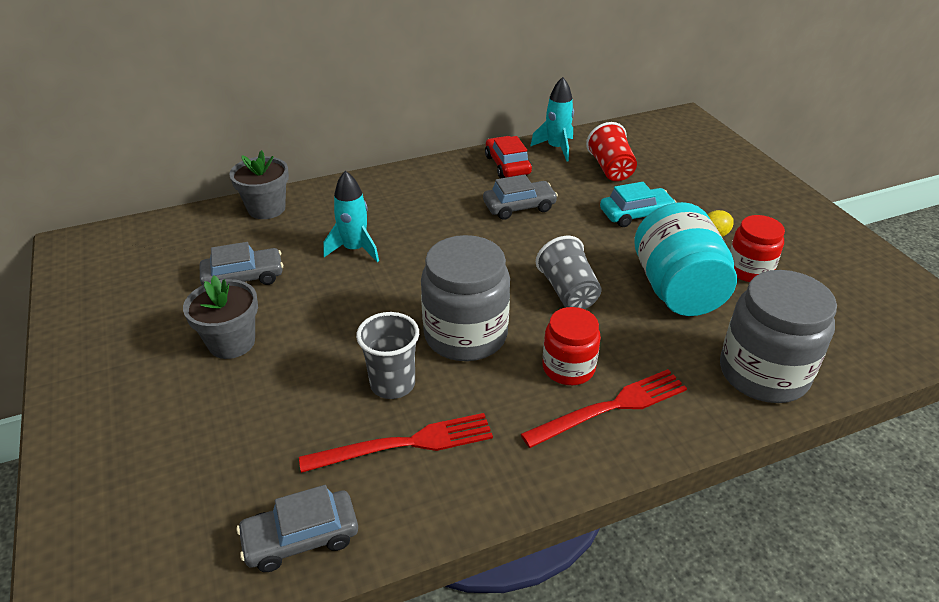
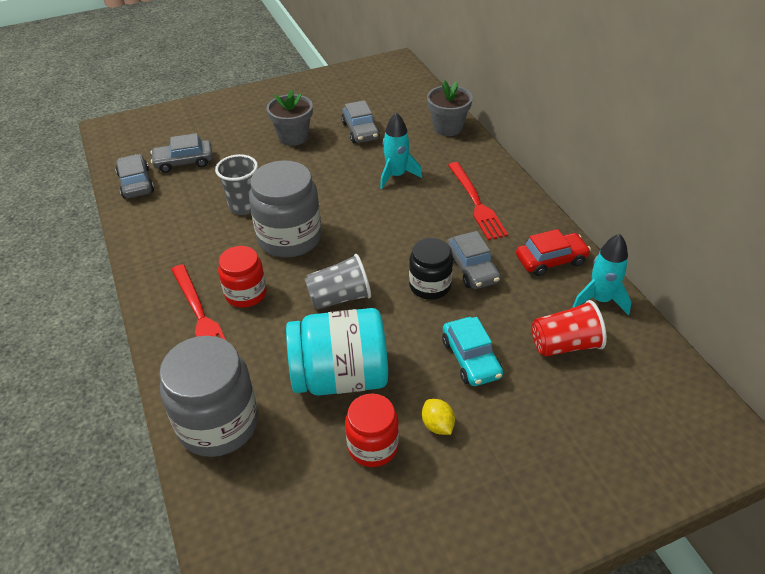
camera: 90 degrees right, 5 degrees up
(255, 474) = (184, 162): none -> grey car
(405, 444) = (191, 215): red fork -> red fork (476, 203)
(545, 232) = (430, 286): none -> black jar

